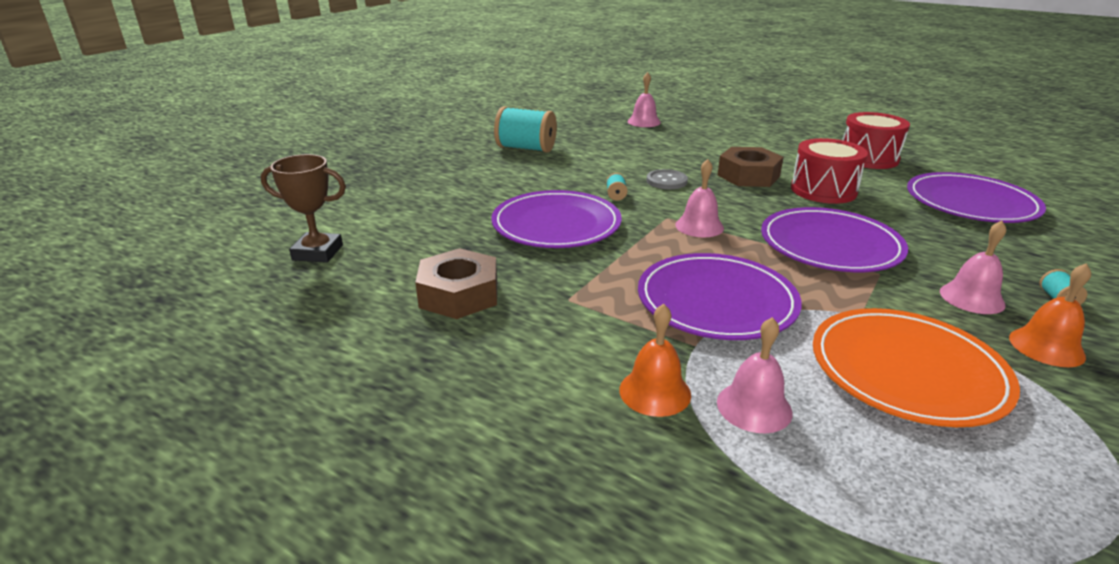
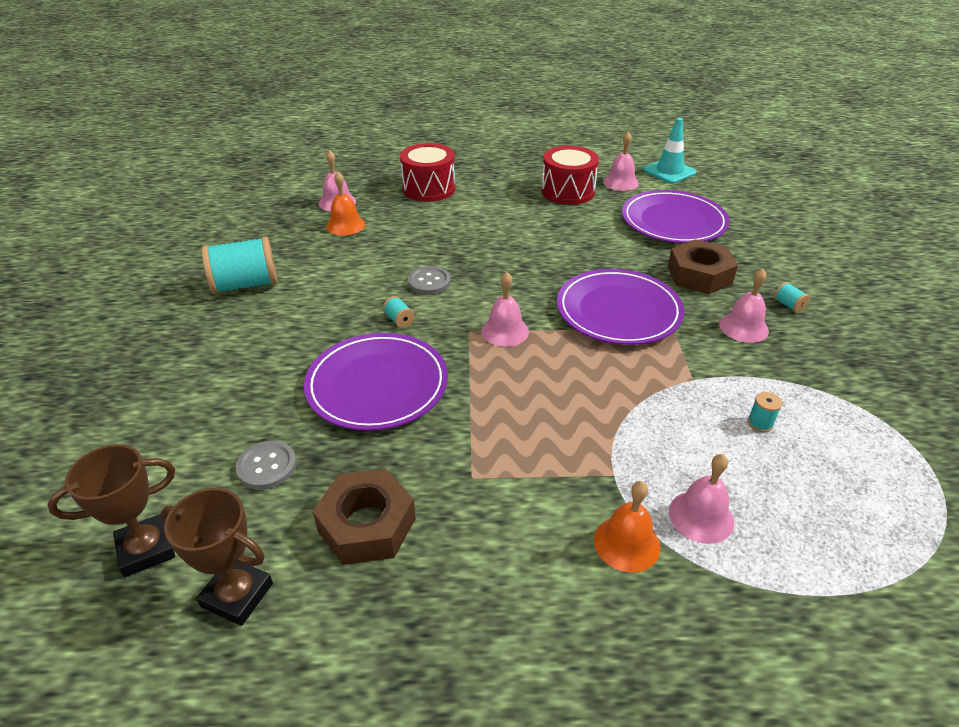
camera: 35 degrees left, 10 degrees up
(339, 294) = (237, 595): none -> brown trophy
(431, 240) = (267, 466): none -> grey button
(716, 301) = (589, 417): purple plate -> none
(748, 176) = (493, 248): brown nut -> brown nut (699, 275)
(823, 190) = (565, 245): red drum -> red drum (429, 189)
(907, 371) = (760, 423): orange plate -> turquoise spool
(937, 164) = (620, 182): none -> pink bell
(1008, 169) = (669, 171): none -> turquoise traffic cone
(1046, 347) = (813, 356): orange bell -> orange bell (345, 225)

